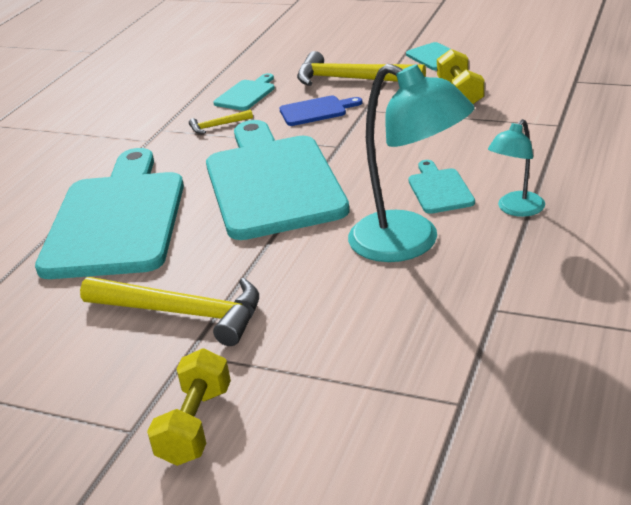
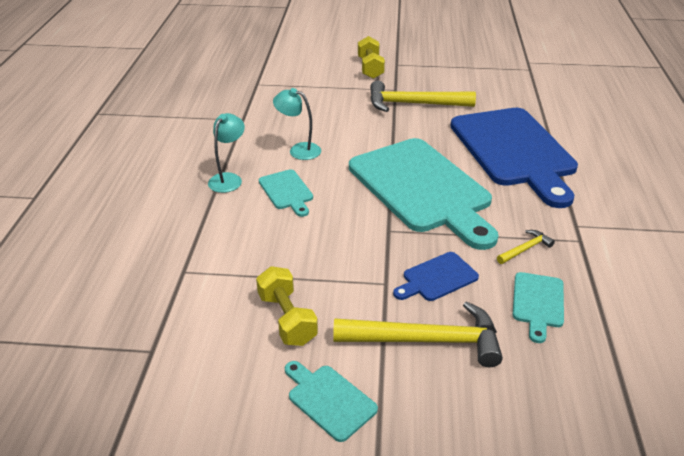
camera: 160 degrees right, 5 degrees up
(117, 219) = (514, 151): turquoise cutting board -> blue cutting board
(409, 243) = (298, 150): turquoise lamp -> turquoise lamp, size x0.53

